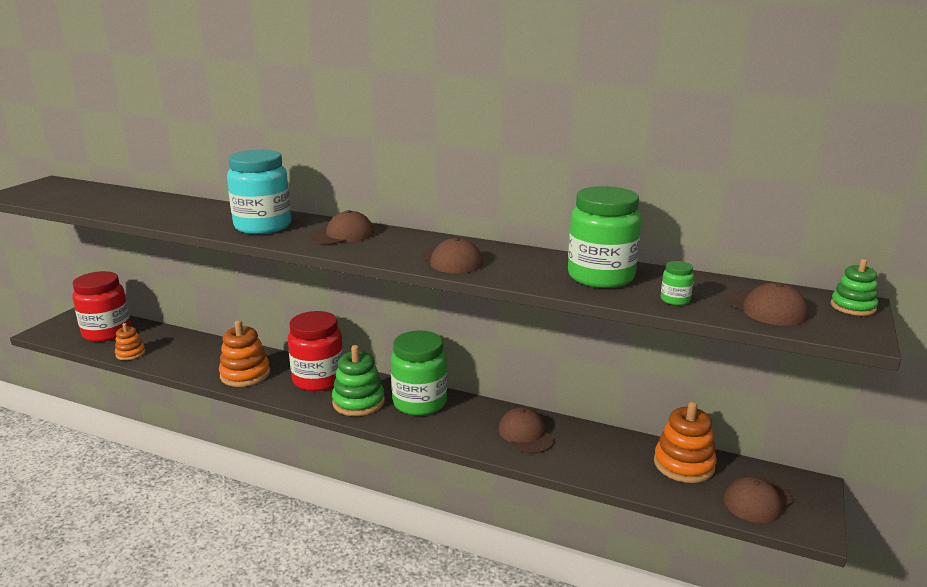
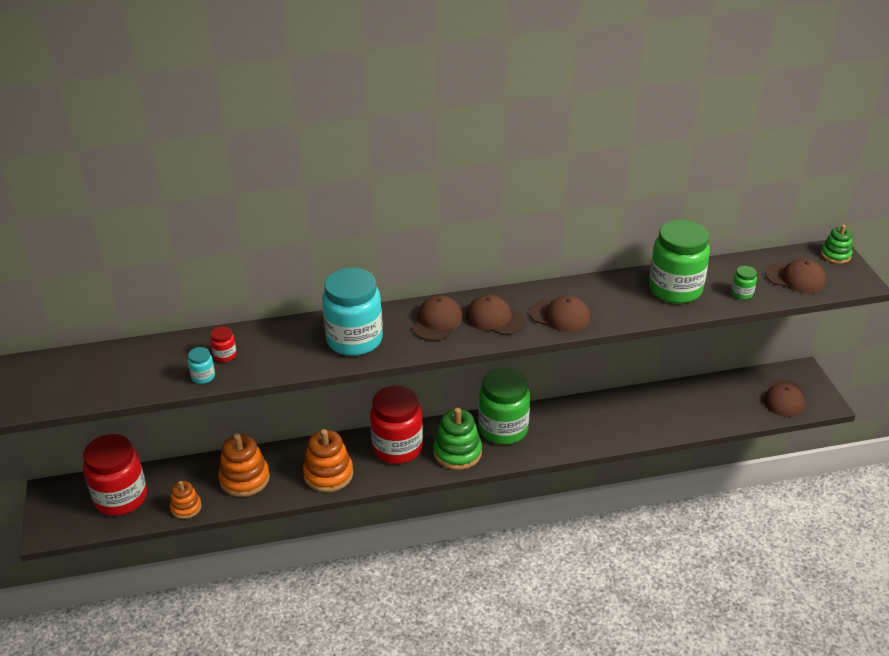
camera: 35 degrees left, 15 degrees up
(132, 214) = (203, 377): none -> turquoise jar
(167, 209) = (225, 355): none -> red jar
(525, 434) = (606, 419): brown cap -> brown cap (495, 318)
(683, 464) = (723, 392): orange stacking toy -> orange stacking toy (244, 478)

